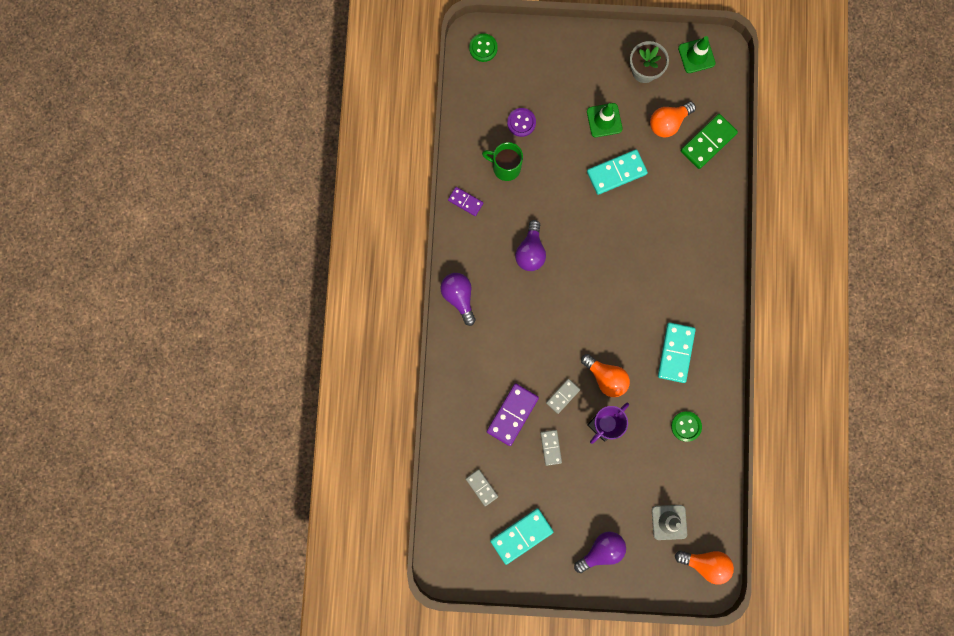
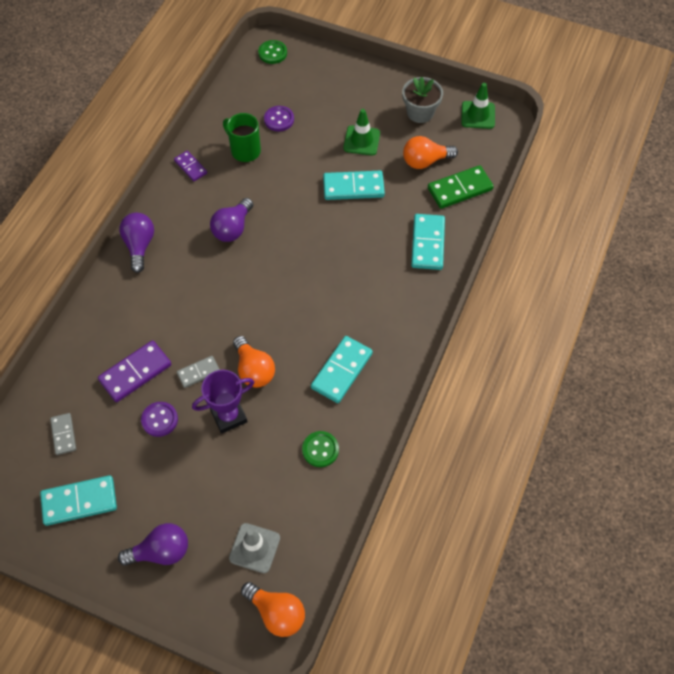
camera: 20 degrees right, 20 degrees down
(551, 447) = (159, 420): grey domino -> purple button
(700, 208) = (427, 243): none -> turquoise domino

